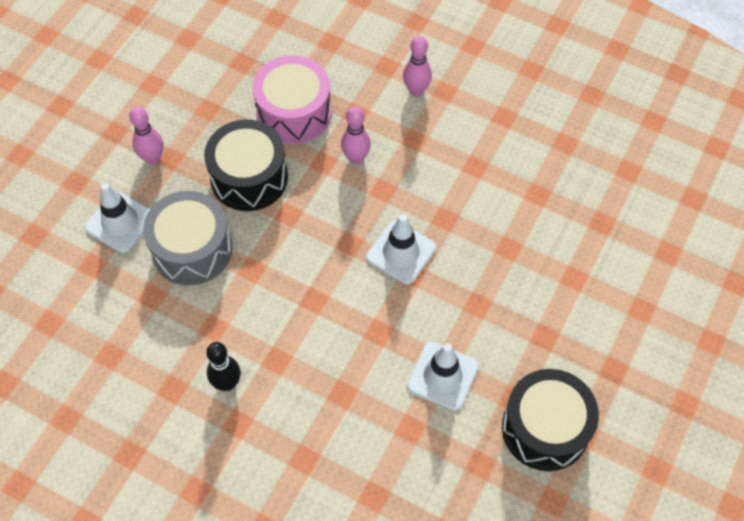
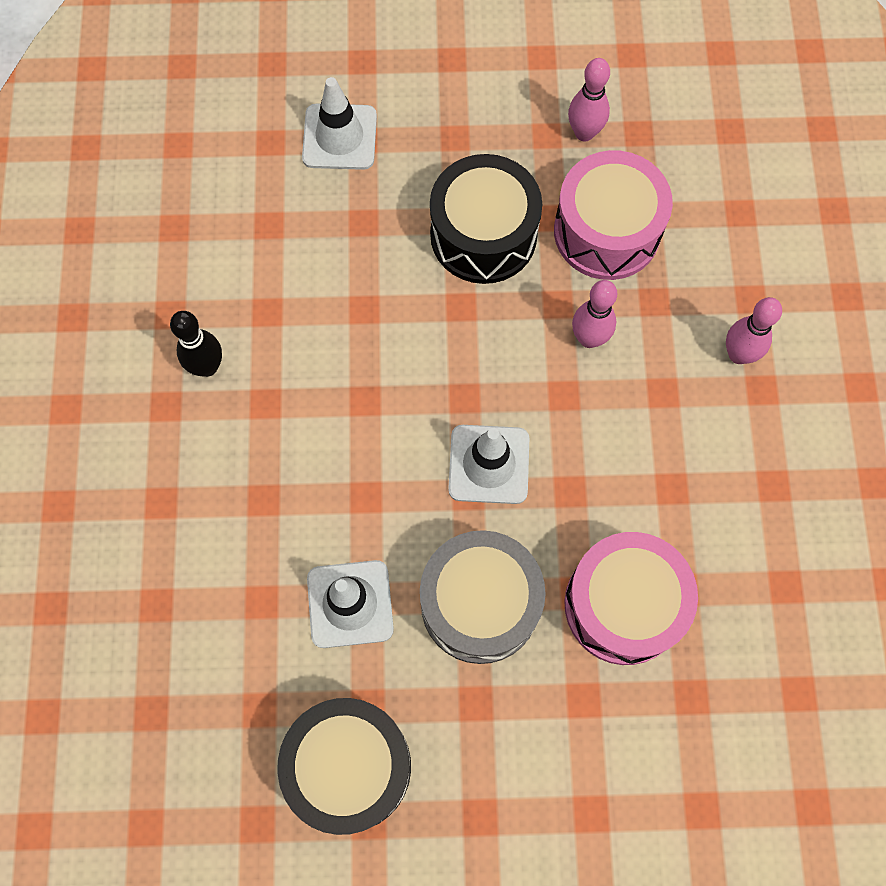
camera: 60 degrees right, 10 degrees up
(153, 158) = (442, 119): pink bowling pin -> pink bowling pin (584, 133)
(192, 249) = (351, 231): grey drum -> grey drum (480, 604)
(530, 228) = (623, 605): none -> pink drum

